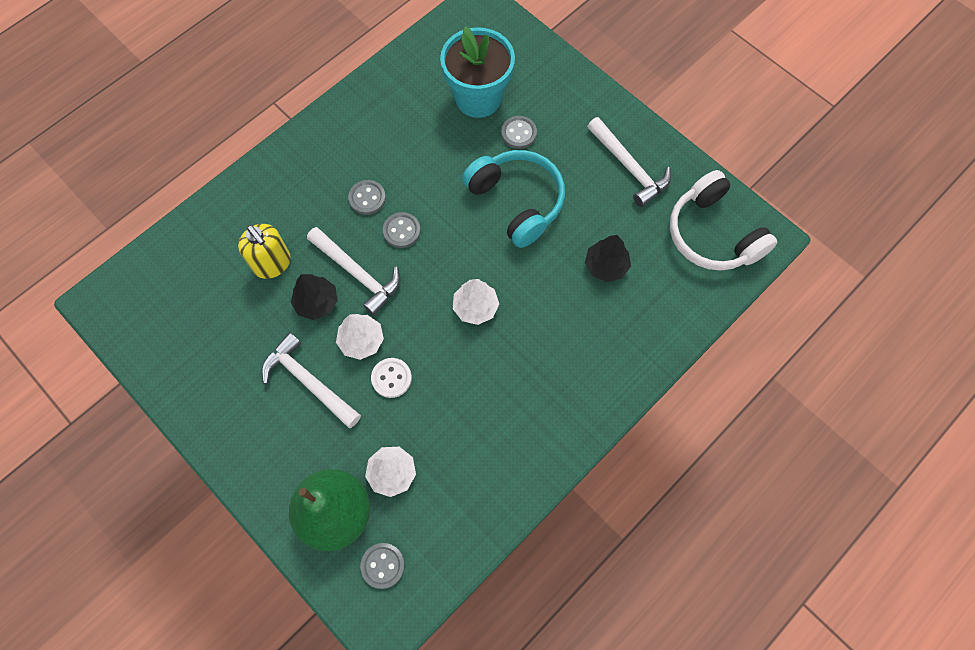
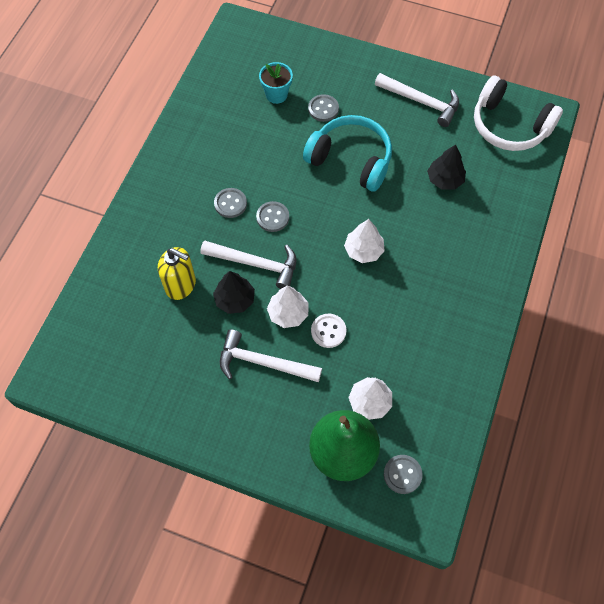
camera: 25 degrees left, 5 degrees down
(478, 98) = (276, 95): turquoise flower pot -> turquoise flower pot, size x0.54

